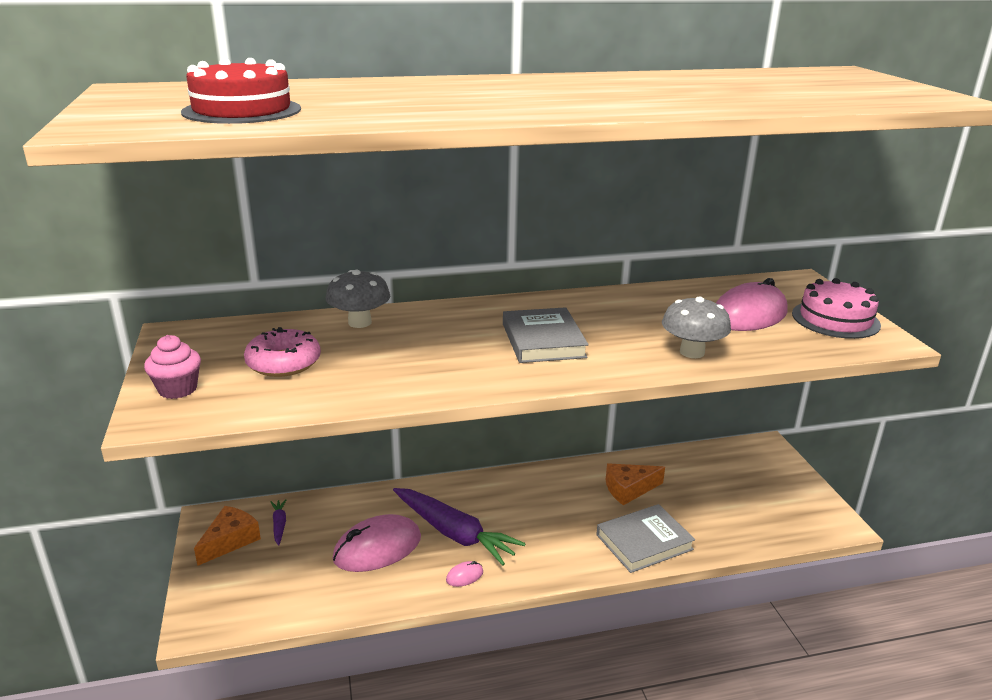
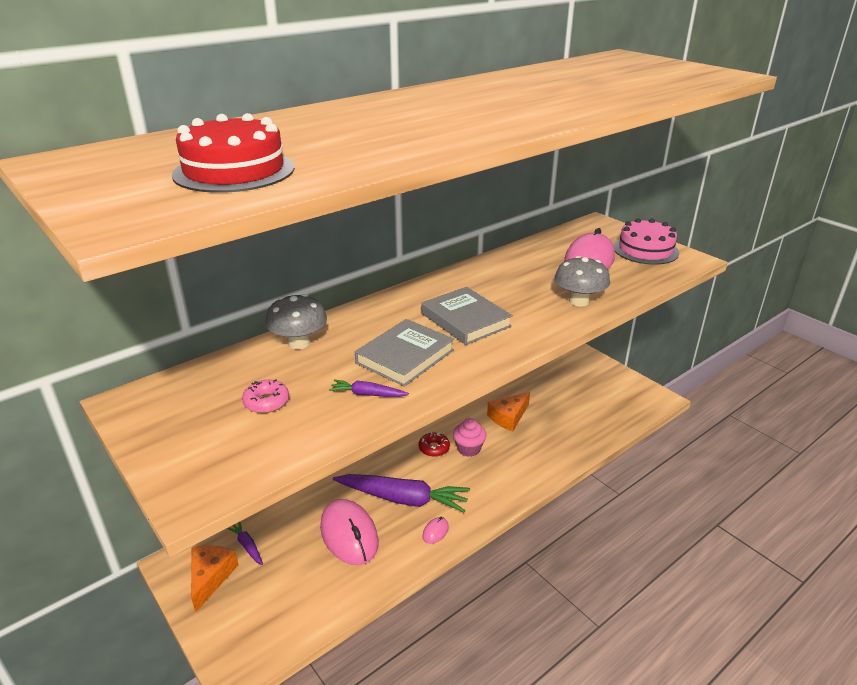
camera: 25 degrees left, 5 degrees up
(178, 389) = (188, 459): pink cupcake -> pink cupcake (468, 449)
(283, 363) = (266, 402): pink donut -> pink donut, size x0.64
(377, 548) = (349, 535): pink mouse -> pink mouse turned 60 degrees counterclockwise
(378, 381) = (368, 394): none -> purple carrot
(522, 495) = (434, 448): none -> red donut
(644, 542) = (546, 455): grey book -> grey book (405, 356)

